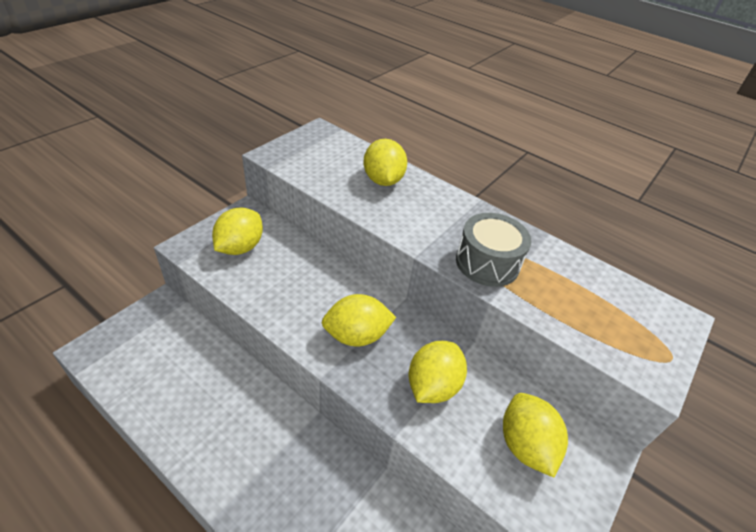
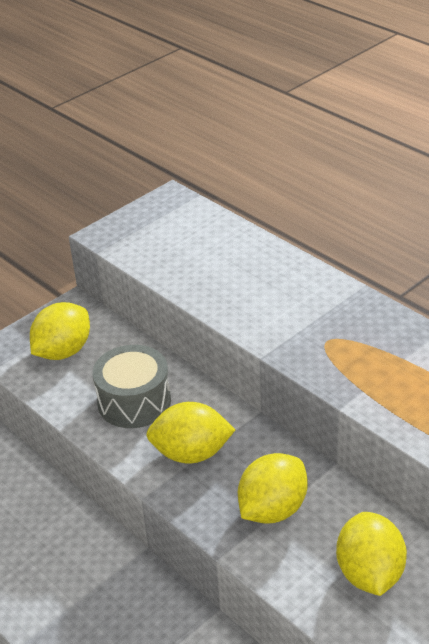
camera: 15 degrees right, 5 degrees down
(383, 180) = (240, 263): yellow lemon -> none
(487, 262) = (349, 364): grey drum -> grey drum (134, 401)

